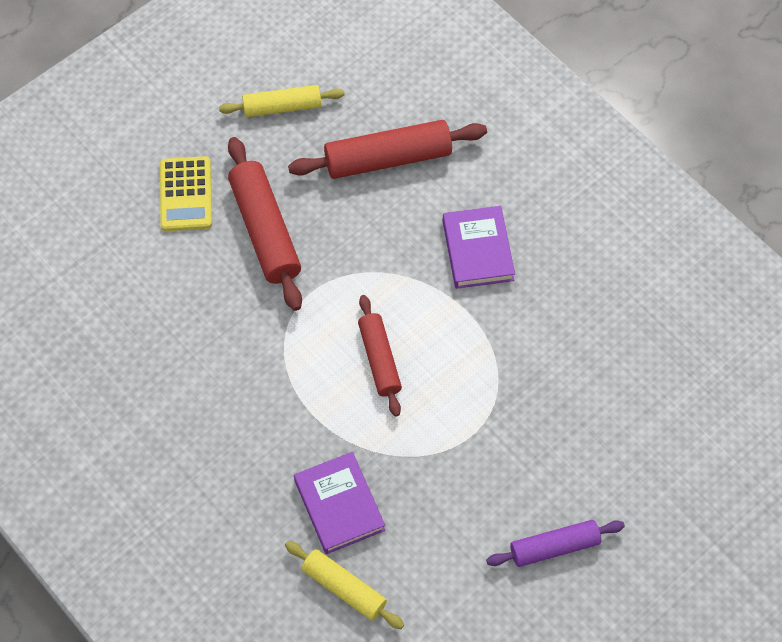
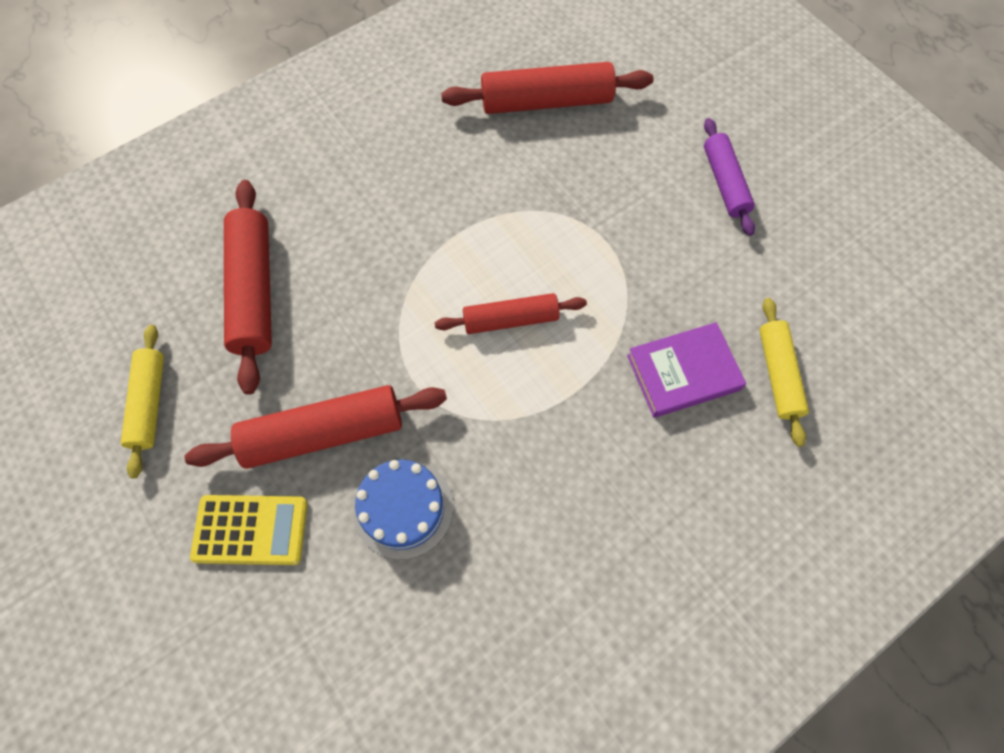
camera: 85 degrees left, 5 degrees up
(206, 295) = (403, 508): none -> blue cake
(344, 588) = (778, 374): yellow rolling pin -> yellow rolling pin turned 45 degrees counterclockwise
(478, 250) = (389, 214): purple book -> none
(632, 374) = (546, 101): none -> red rolling pin

